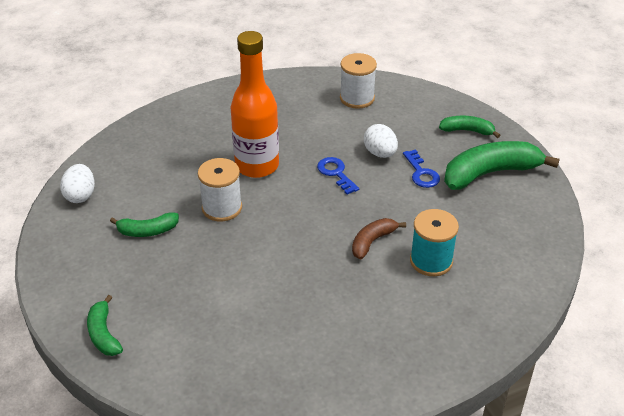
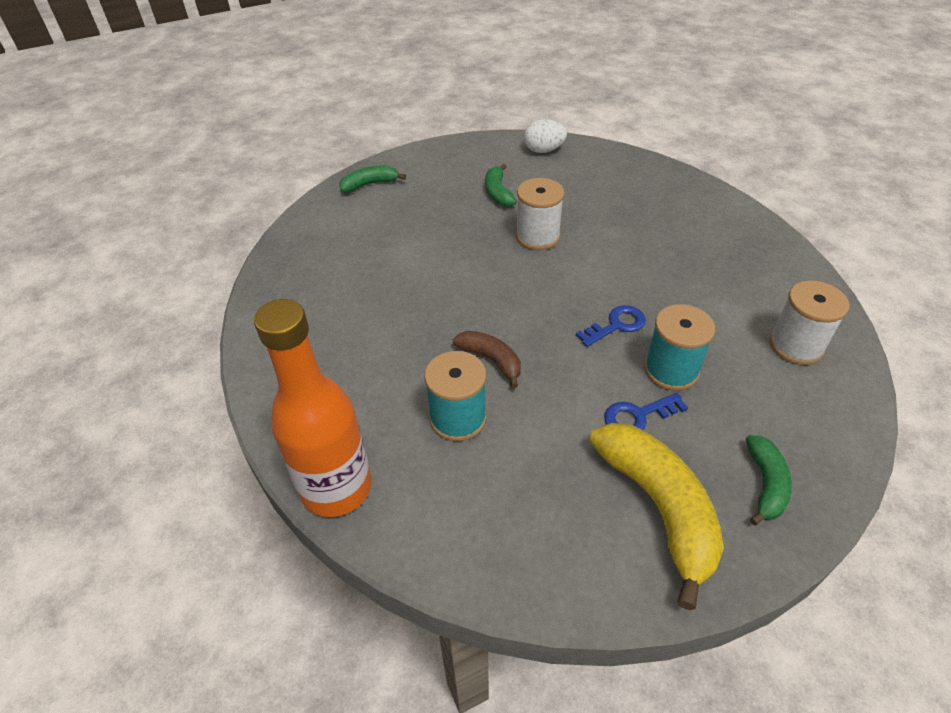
camera: 90 degrees right, 5 degrees up
(257, 166) = (614, 257): orange bottle -> orange bottle (336, 488)
(380, 153) = (671, 370): white egg -> turquoise spool
(490, 173) = (658, 508): green banana -> yellow banana

